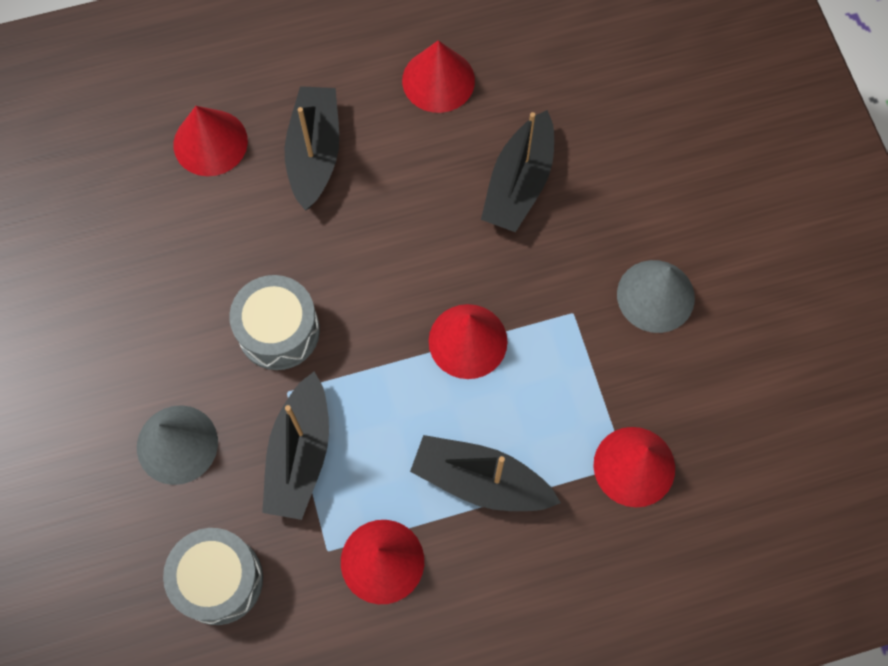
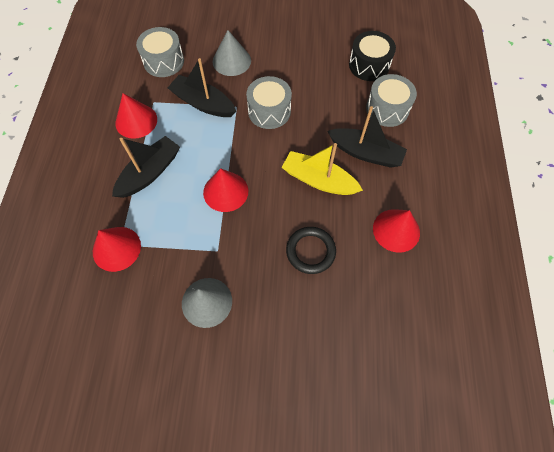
camera: 110 degrees right, 5 degrees down
(115, 195) = (369, 65): none -> black drum
(210, 142) = (387, 109): red cone -> grey drum
(393, 208) = (318, 180): none -> yellow boat
(519, 183) = (310, 251): black boat -> black ring

